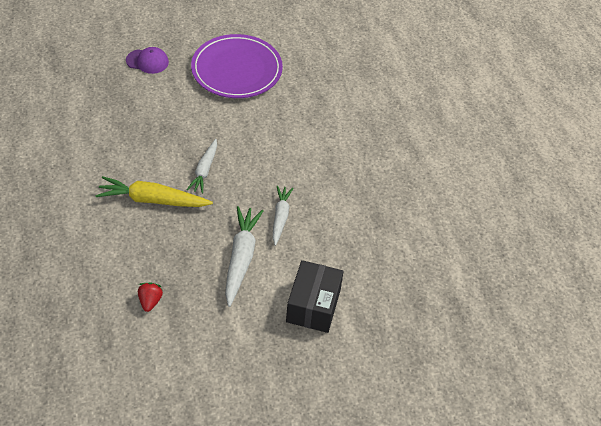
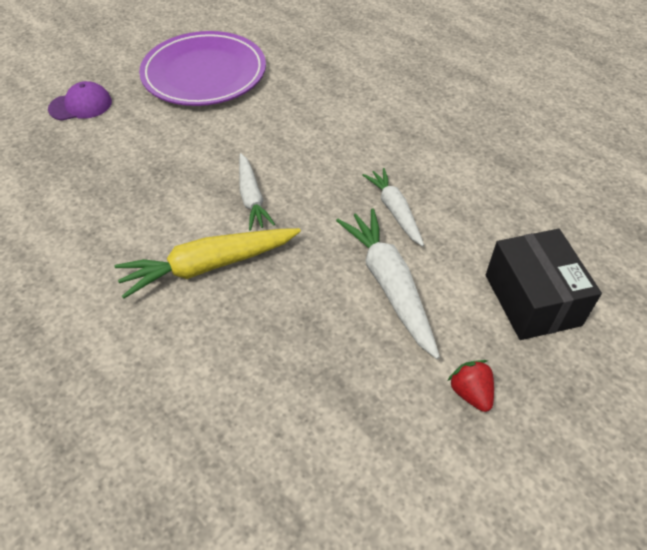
camera: 25 degrees left, 0 degrees up
(150, 301) = (312, 413): red strawberry -> red strawberry (470, 393)

